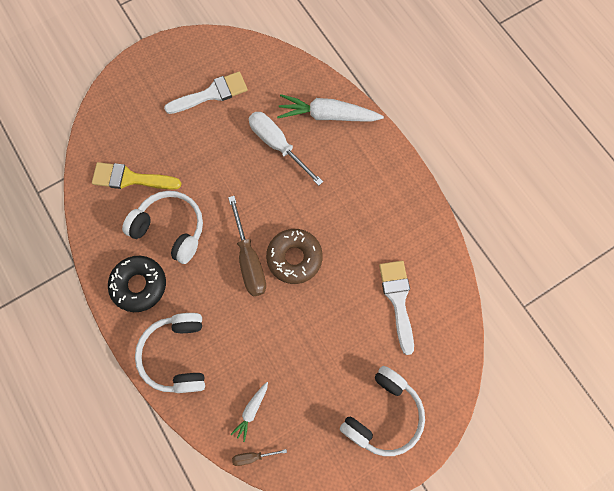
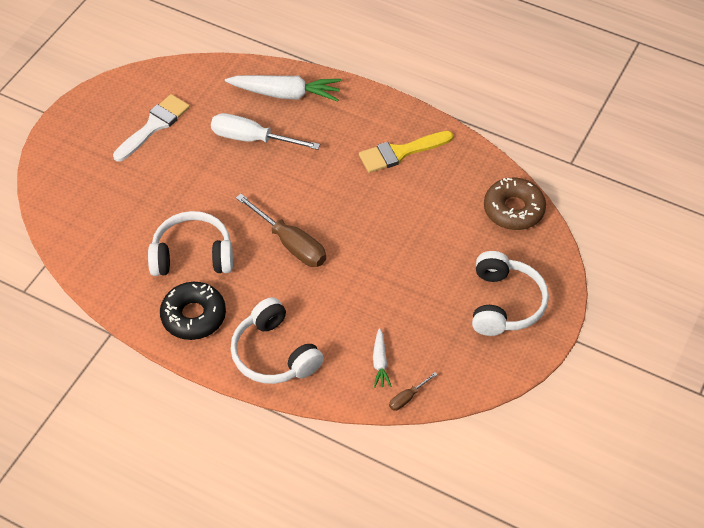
camera: 30 degrees left, 20 degrees down
(131, 178) = (120, 232): yellow brush -> yellow brush (400, 152)
(294, 258) = (334, 222): brown donut -> brown donut (513, 209)
(328, 115) = (285, 94): white carrot -> white carrot turned 150 degrees counterclockwise
(398, 300) = (455, 209): white brush -> none

